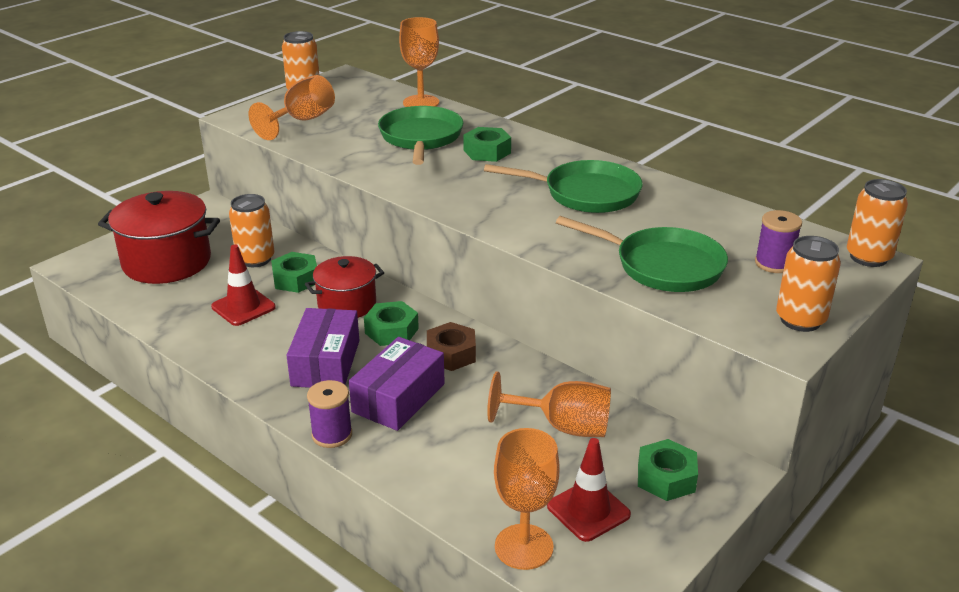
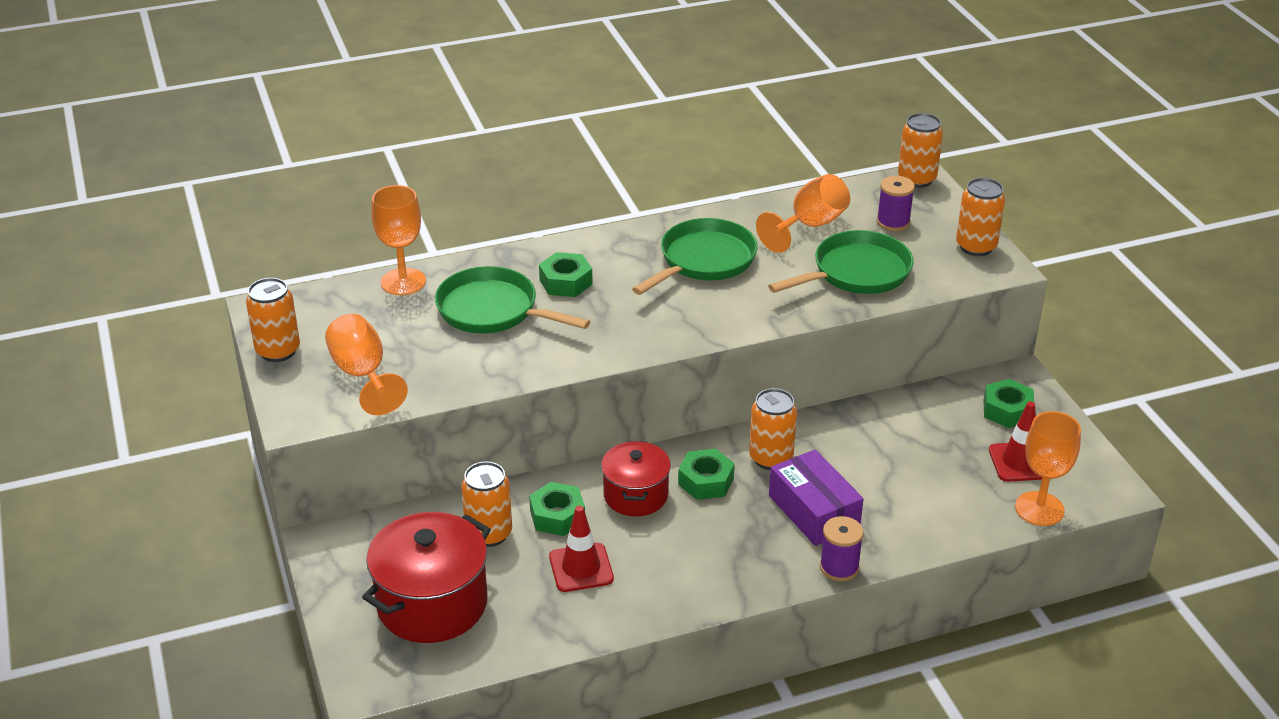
camera: 60 degrees left, 5 degrees up
(325, 363) = (726, 539): purple box -> none
(451, 354) = (771, 458): brown nut -> orange can
(562, 427) = (915, 435): orange goblet -> orange goblet (810, 226)

